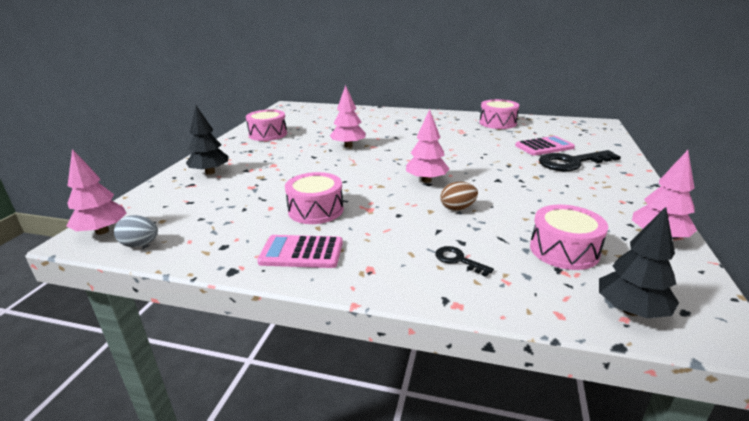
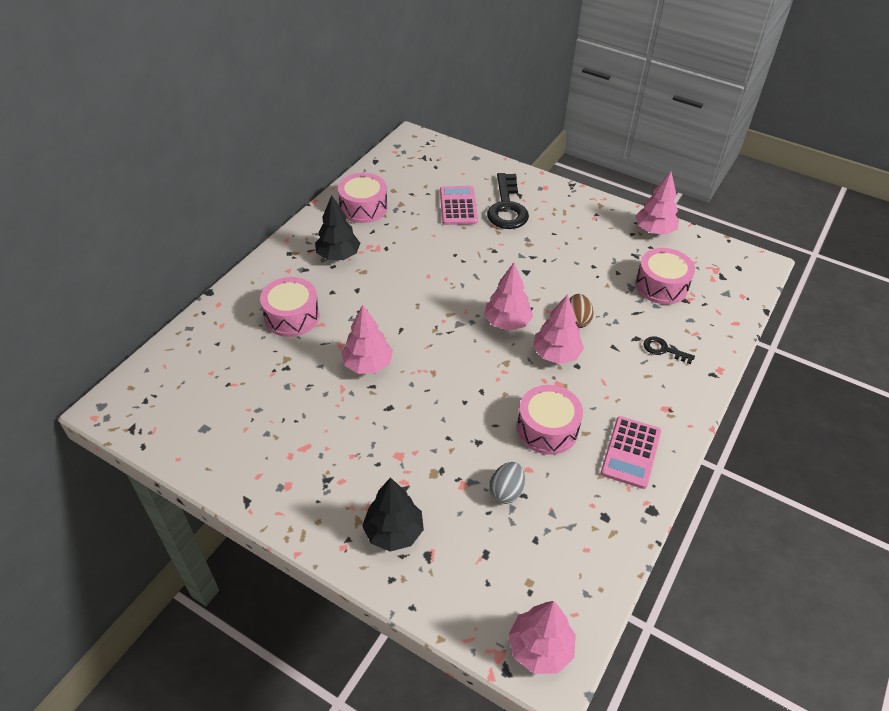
camera: 75 degrees left, 20 degrees up
(140, 245) = (584, 599): grey egg -> grey egg (506, 491)
(268, 134) = (262, 451): pink drum -> pink drum (292, 316)
(405, 204) = (556, 354): none -> pink tree
(458, 260) = (663, 350): black key -> black key turned 60 degrees clockwise
(631, 310) = (735, 289): black tree -> black tree (338, 255)

